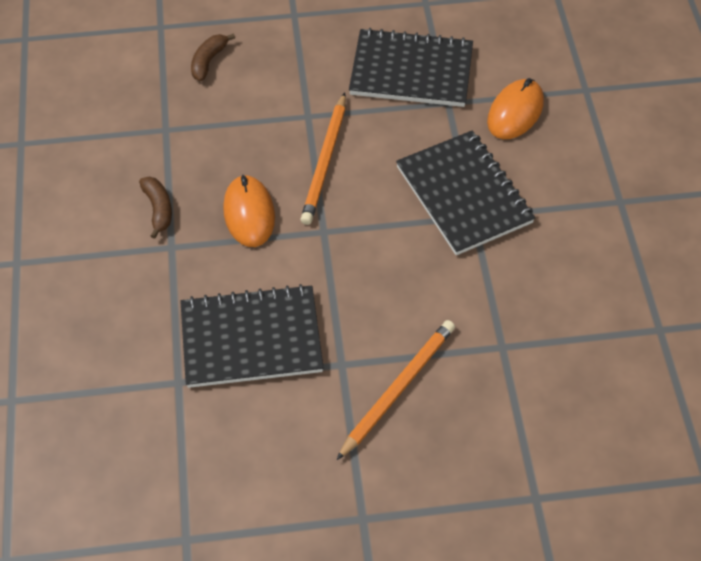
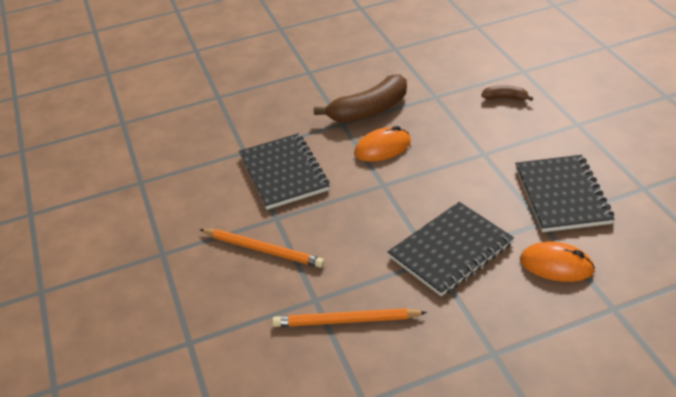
camera: 80 degrees right, 15 degrees down
(158, 209) = (369, 111): brown banana -> brown banana, size x2.06
(325, 162) = (445, 171): orange pencil -> orange pencil (345, 321)

